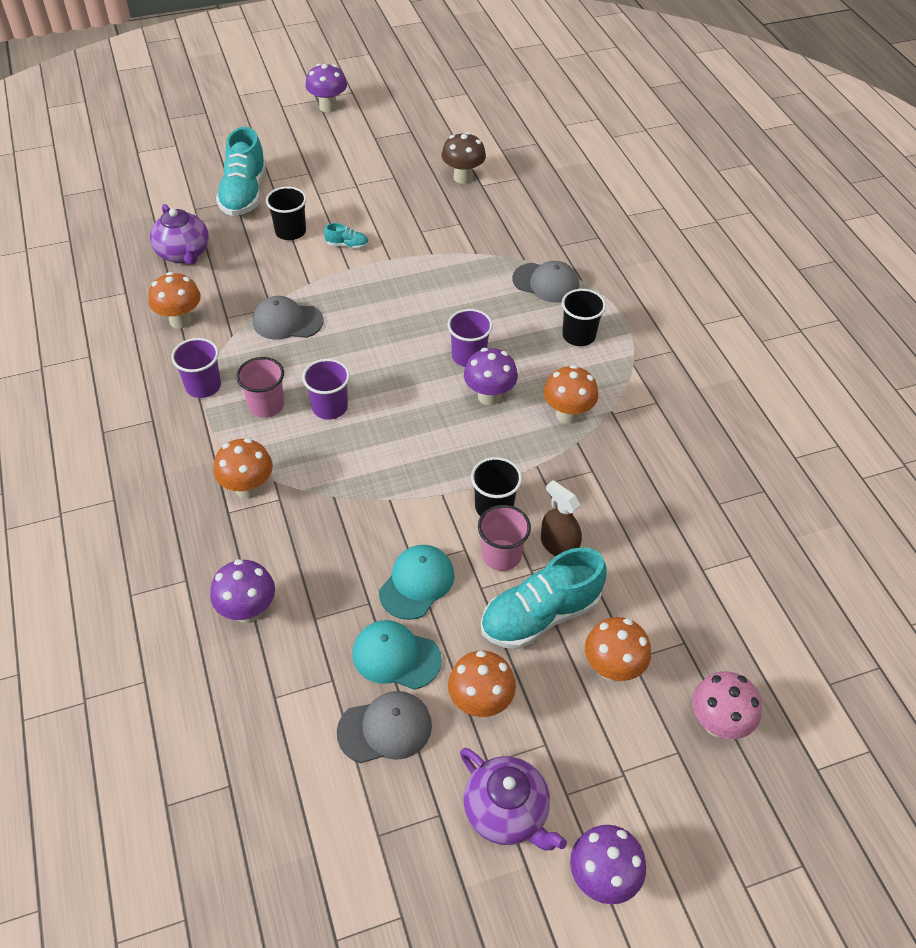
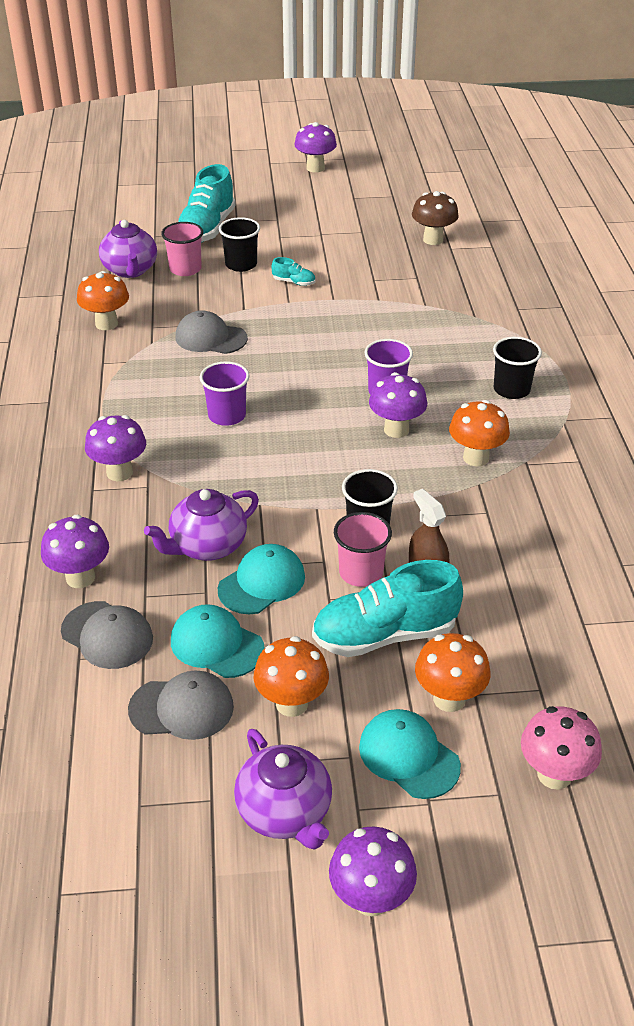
camera: 15 degrees right, 10 degrees down
(203, 386) = (108, 380): purple cup -> none
(248, 488) = (119, 472): orange mushroom -> purple mushroom
(266, 405) = (164, 405): pink cup -> pink cup (185, 269)
(355, 554) = (207, 546): none -> purple teapot
(546, 283) = (491, 339): grey cap -> grey cap (107, 635)
(594, 732) = (408, 756): none -> turquoise cap

